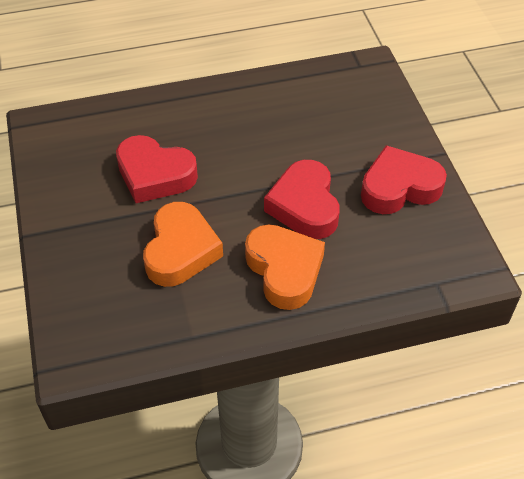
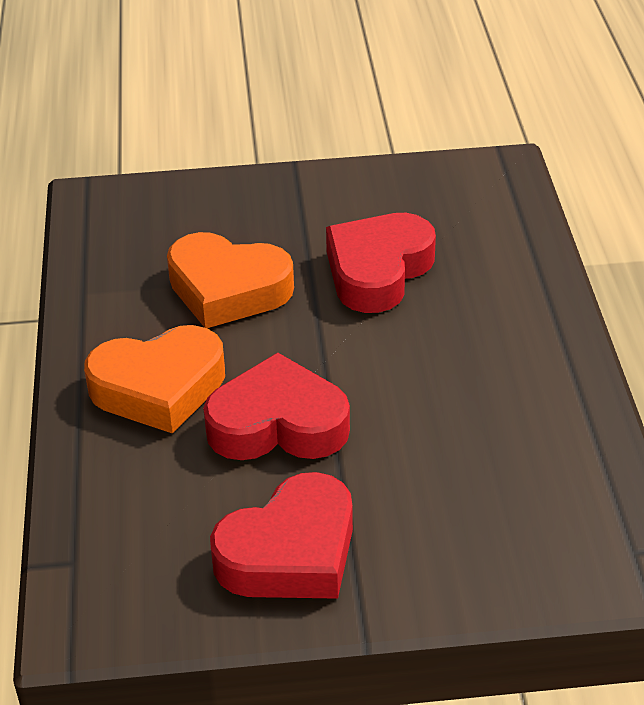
camera: 100 degrees right, 10 degrees down
(399, 187) = (290, 552): red heart -> red heart turned 60 degrees clockwise

